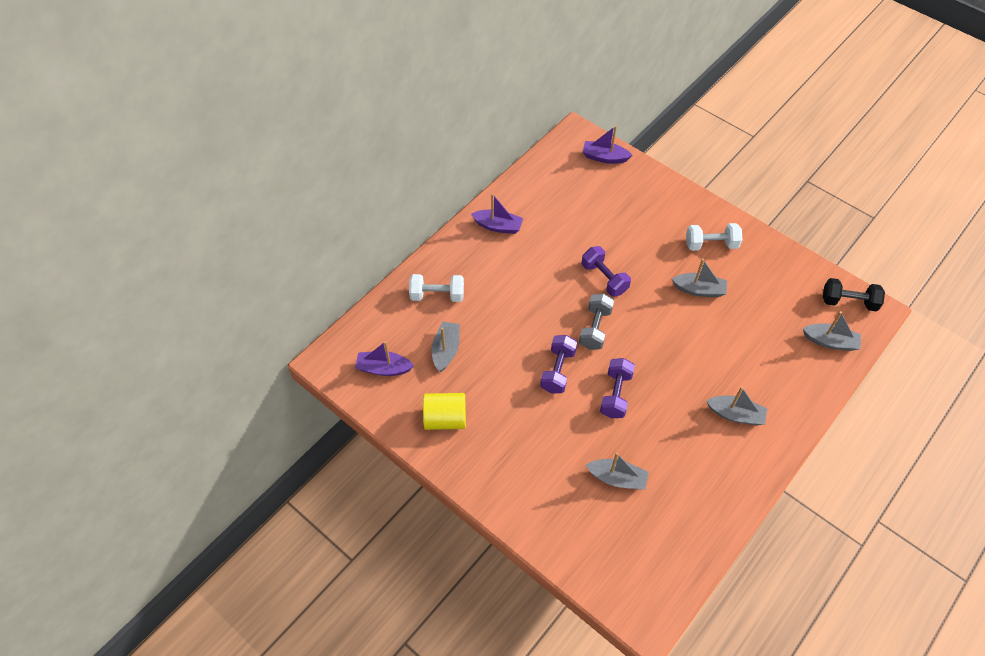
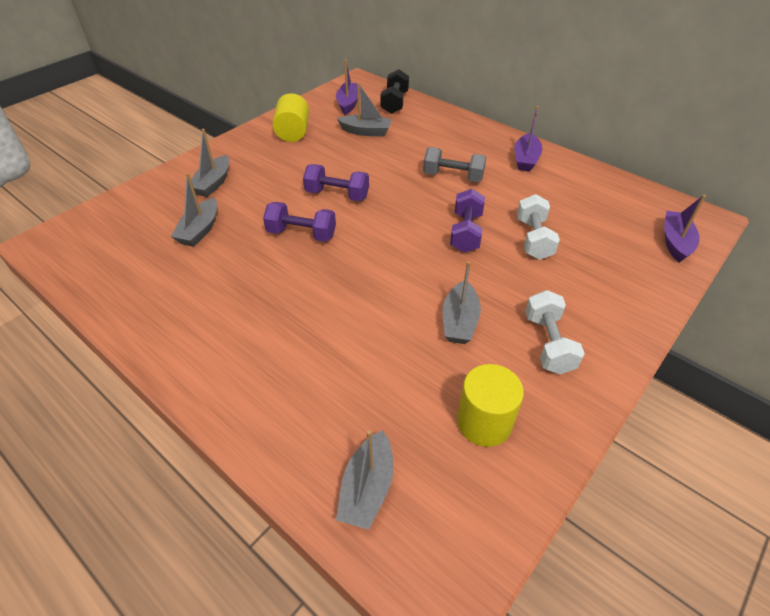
camera: 90 degrees right, 10 degrees down
(437, 295) = (429, 126): white dumbbell -> white dumbbell (533, 239)
(595, 328) = (391, 223): grey dumbbell -> grey dumbbell (453, 177)
(604, 278) = (465, 233): purple dumbbell -> purple dumbbell turned 45 degrees counterclockwise
(735, 414) = (253, 339): grey boat -> grey boat (213, 183)
(776, 284) = (484, 422): none -> yellow cylinder
(848, 302) = (458, 541): black dumbbell -> black dumbbell (394, 103)

